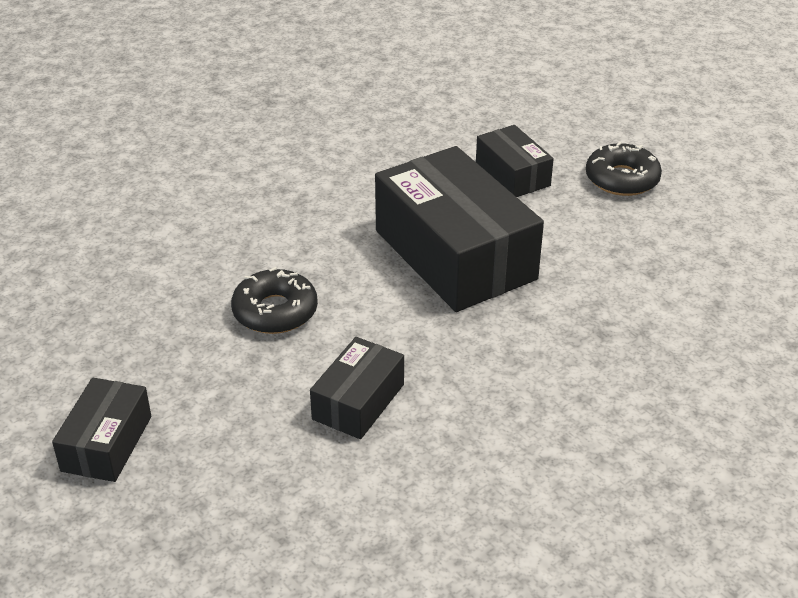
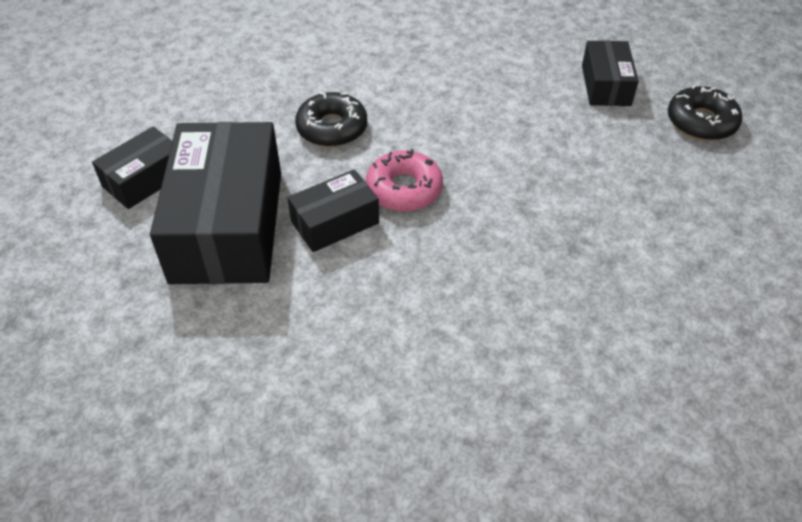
camera: 30 degrees right, 10 degrees up
(401, 342) = (404, 189): none -> pink donut
(454, 255) = (503, 134): black box -> black box (227, 225)

